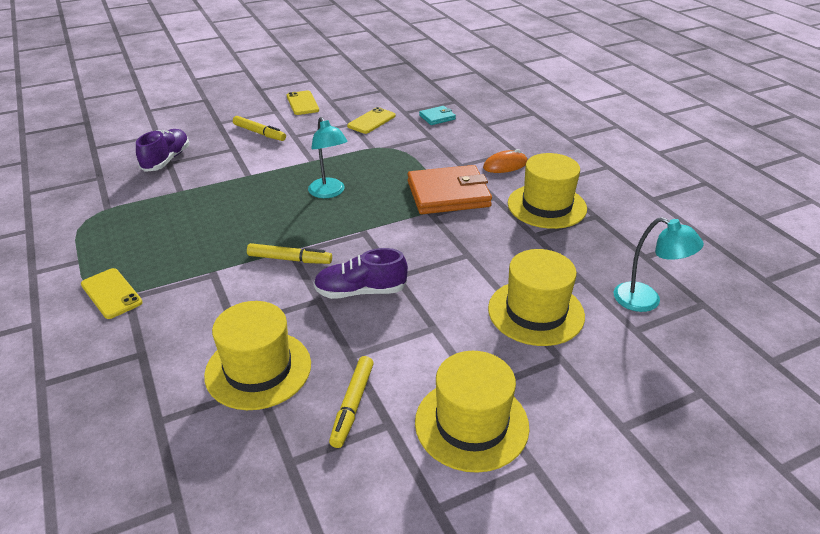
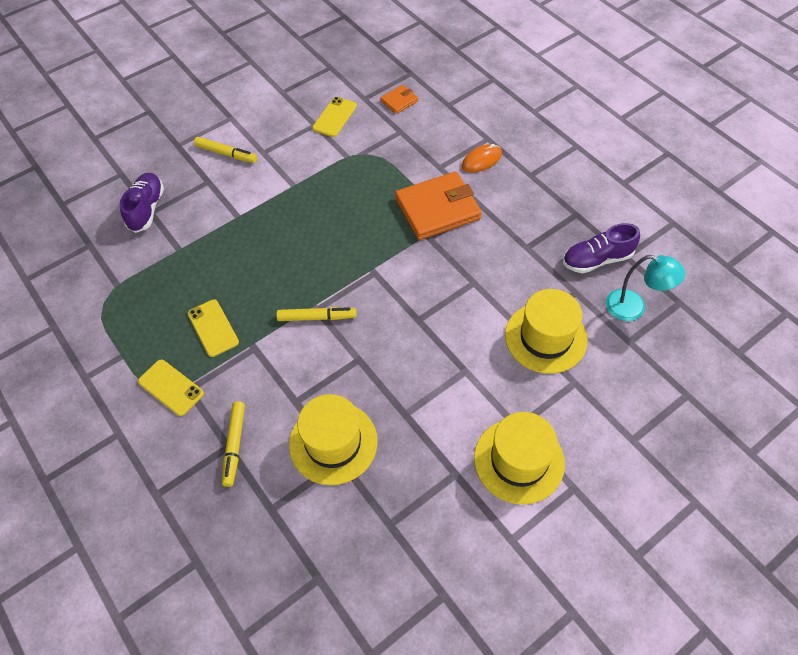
camera: 10 degrees left, 20 degrees up
(302, 103) = (254, 101): yellow phone -> yellow phone (213, 328)
(329, 193) = (325, 226): turquoise lamp -> none
(352, 405) = (421, 462): yellow marker -> yellow marker (234, 445)
(360, 291) = (392, 343): purple shoe -> purple shoe (596, 259)
(437, 117) = (399, 101): turquoise wallet -> orange wallet
(546, 206) = (531, 209): yellow hat -> none

